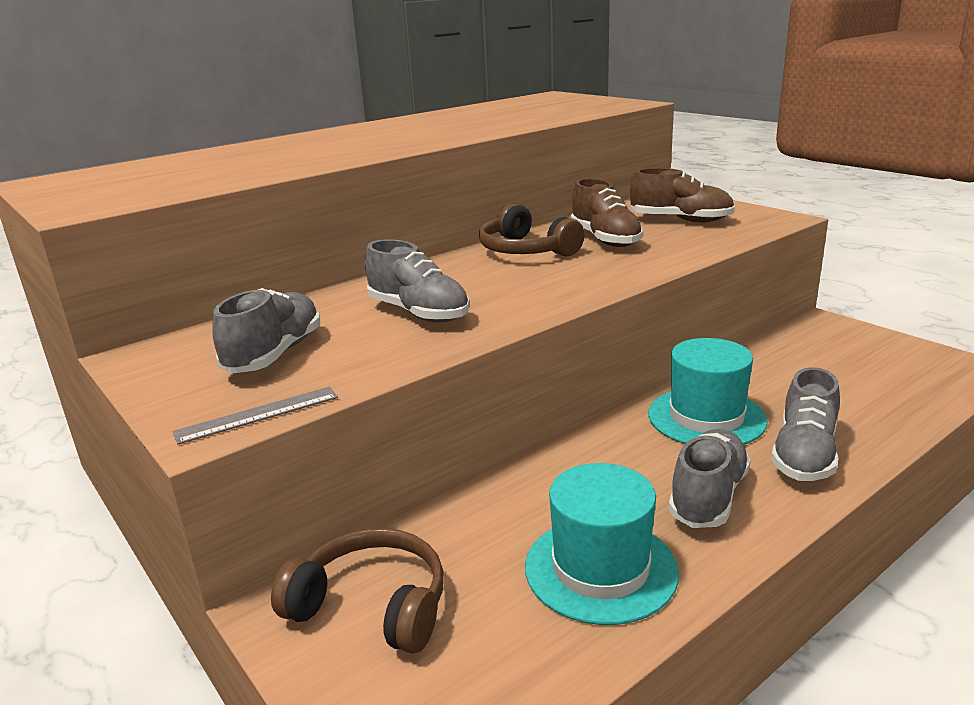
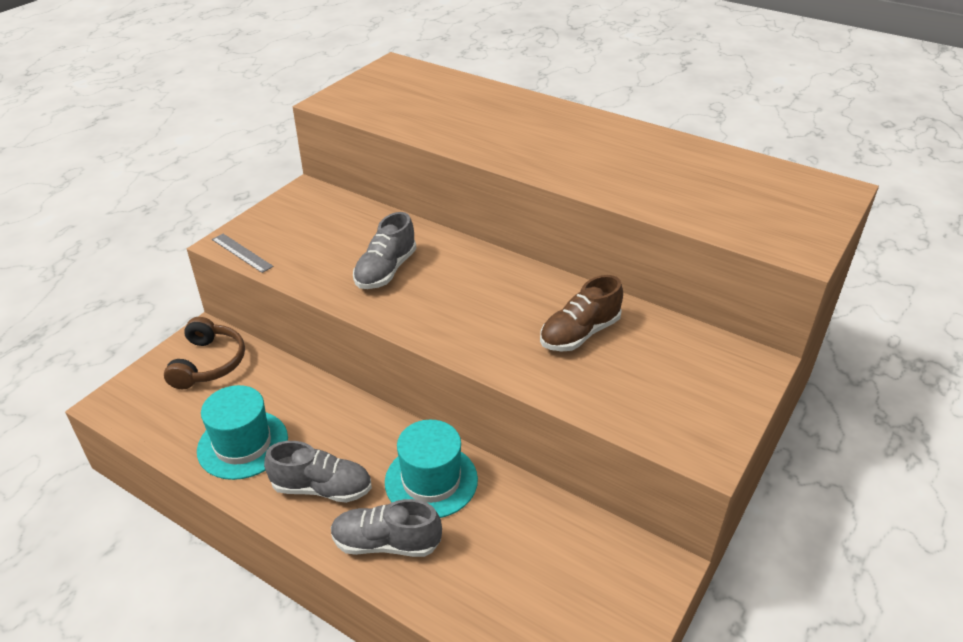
camera: 70 degrees right, 15 degrees up
(274, 354) = (314, 234): grey shoe -> none
(526, 250) = (532, 293): brown headphones -> none
(680, 220) = (663, 377): brown shoe -> none

